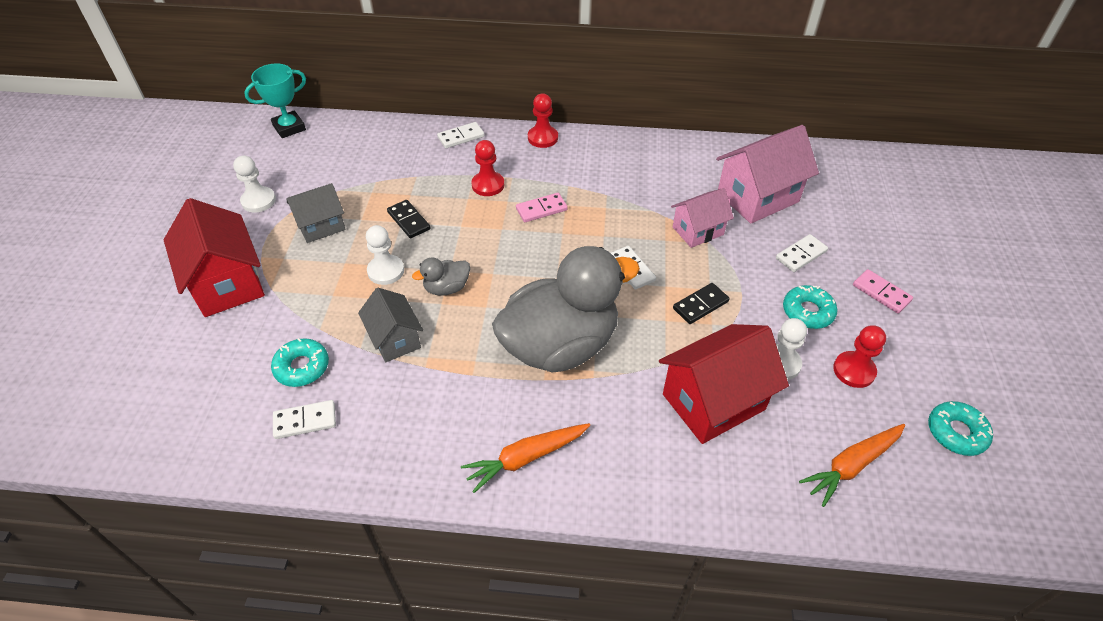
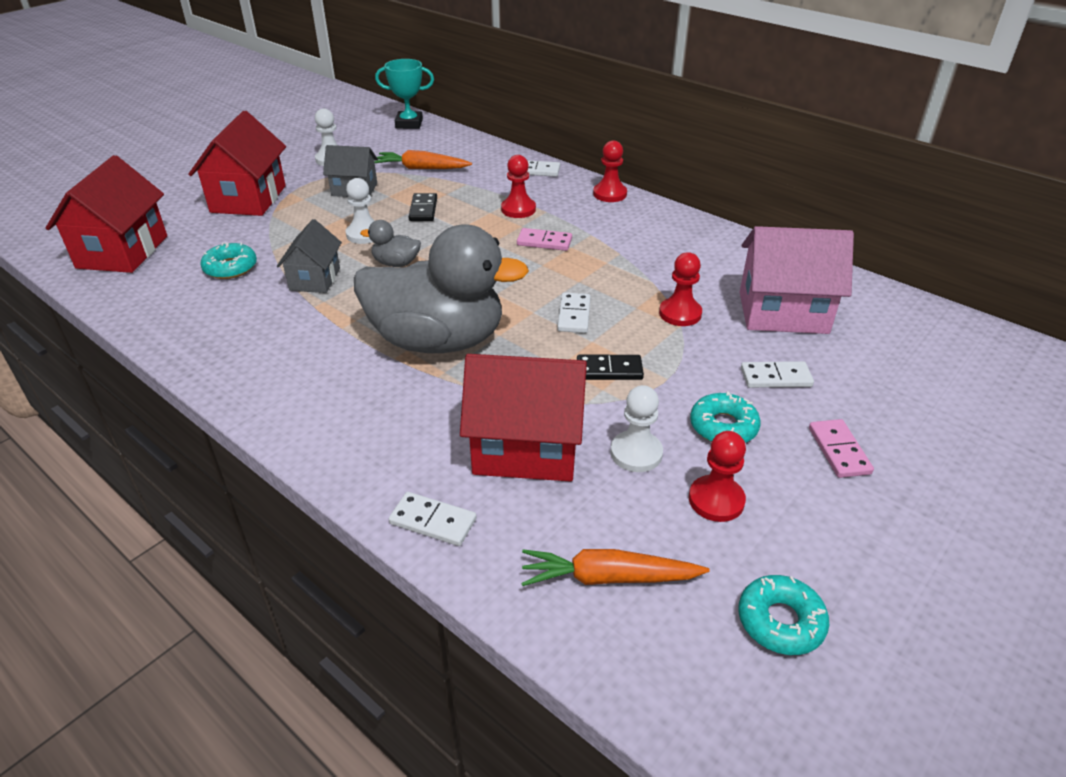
camera: 35 degrees right, 10 degrees down
(166, 406) = (123, 252): none -> red house
(305, 421) = (190, 300): white domino -> white domino (433, 521)
(525, 458) = (309, 403): orange carrot -> orange carrot (421, 168)
(698, 231) = (680, 313): pink house -> red pawn

